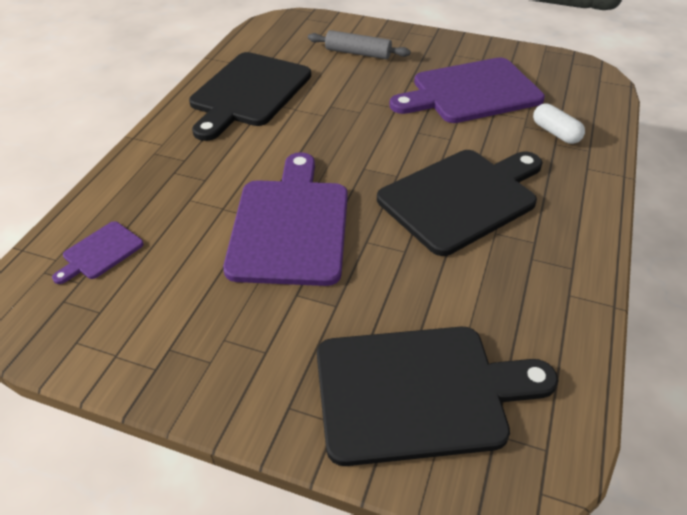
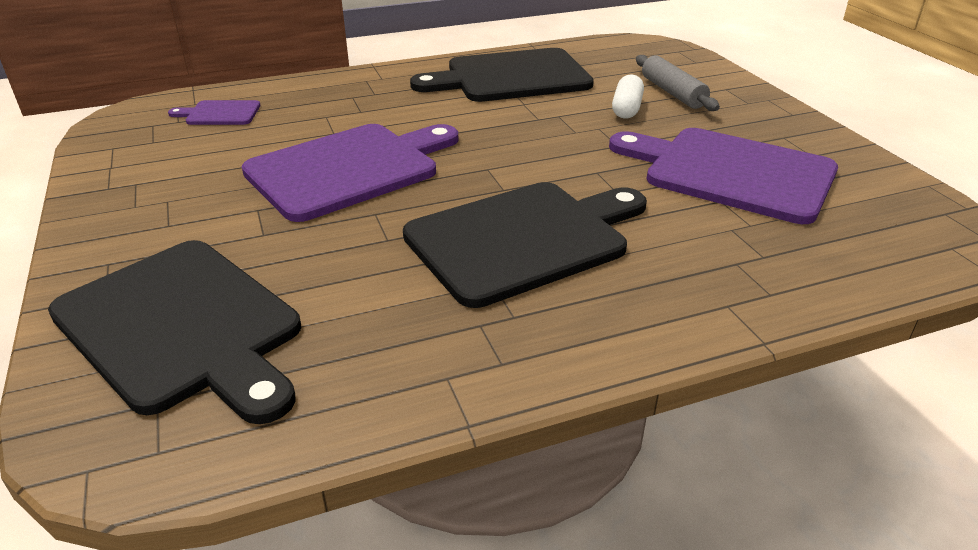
camera: 50 degrees right, 10 degrees down
(462, 198) = (523, 239): black cutting board -> black cutting board turned 45 degrees counterclockwise
(555, 133) = (759, 255): white capsule -> white capsule (626, 109)

